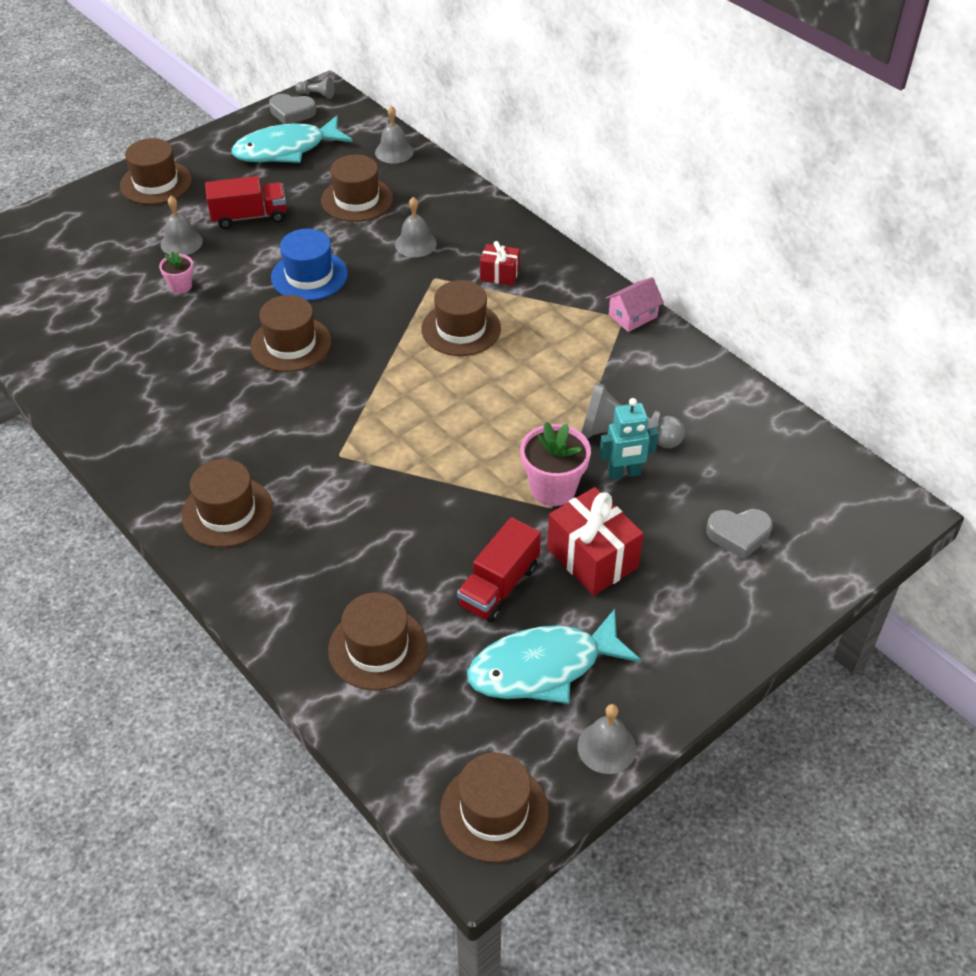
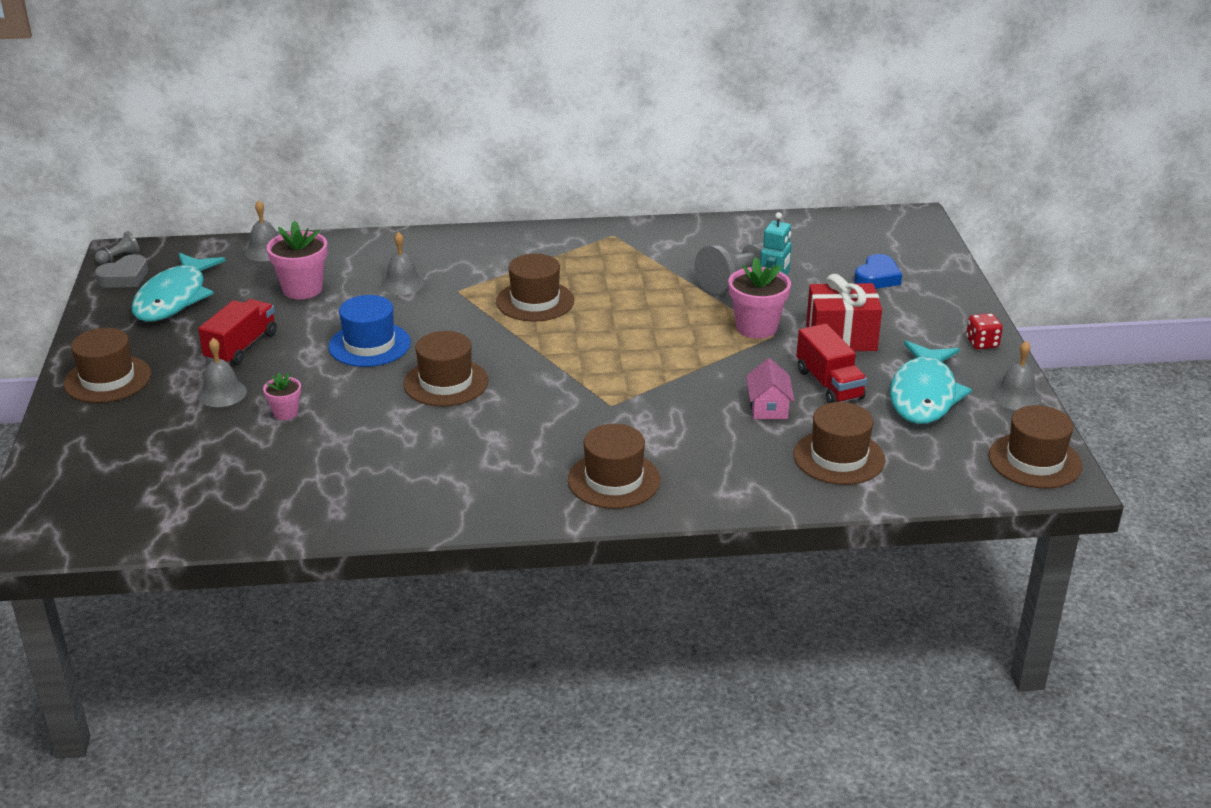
camera: 55 degrees left, 15 degrees down
(357, 199) = (302, 289): brown hat -> pink flower pot
(499, 274) = (494, 263): red gift -> none
(632, 316) = (616, 231): pink house -> pink house (768, 407)
(688, 675) = (982, 343): none -> red dice
(739, 535) = (877, 278): grey heart -> blue heart

